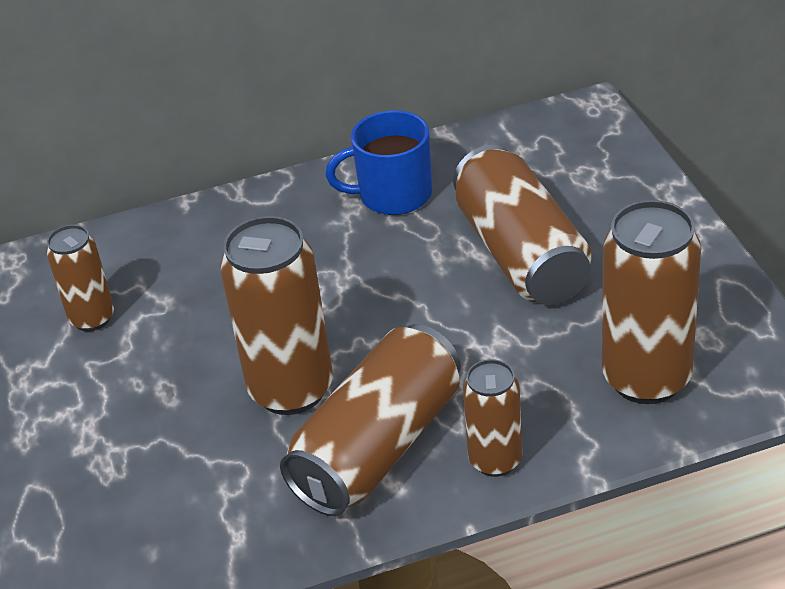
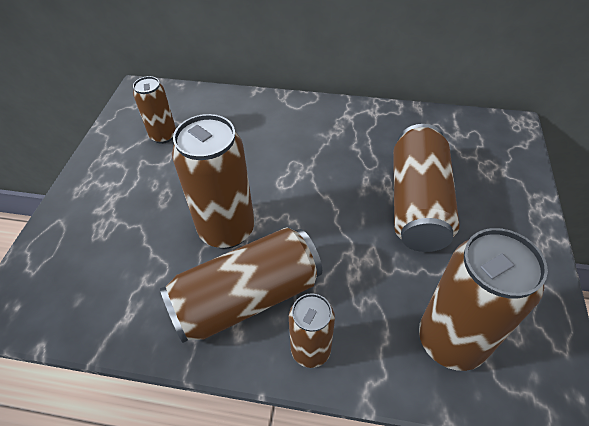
camera: 25 degrees right, 10 degrees up
(393, 195) = (364, 132): blue mug -> none

